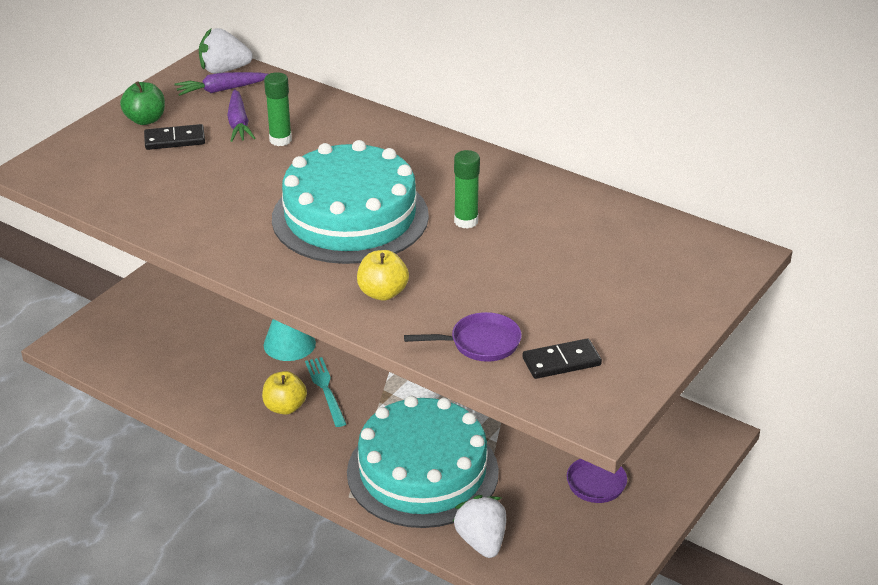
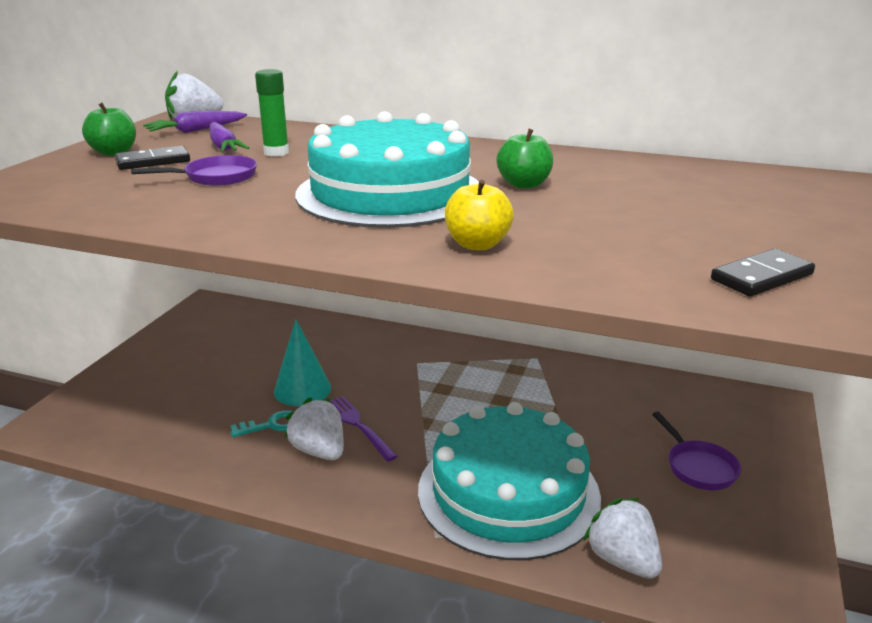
camera: 15 degrees left, 10 degrees down
(254, 375) = (272, 425): none -> turquoise key
(285, 407) = (319, 451): yellow apple -> white strawberry
(325, 389) = (359, 426): turquoise fork -> purple fork
(466, 221) = (524, 184): green glue stick -> green apple
(480, 343) = (642, 273): purple pan -> purple pan (215, 177)

